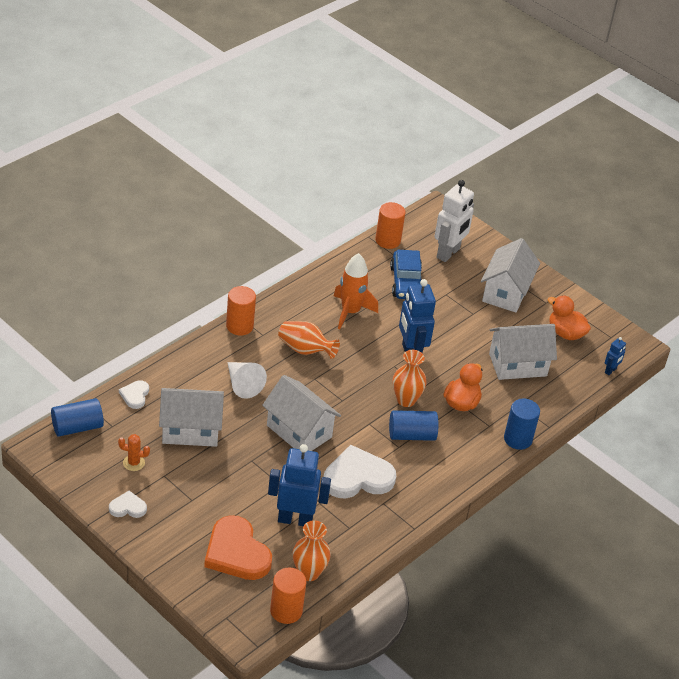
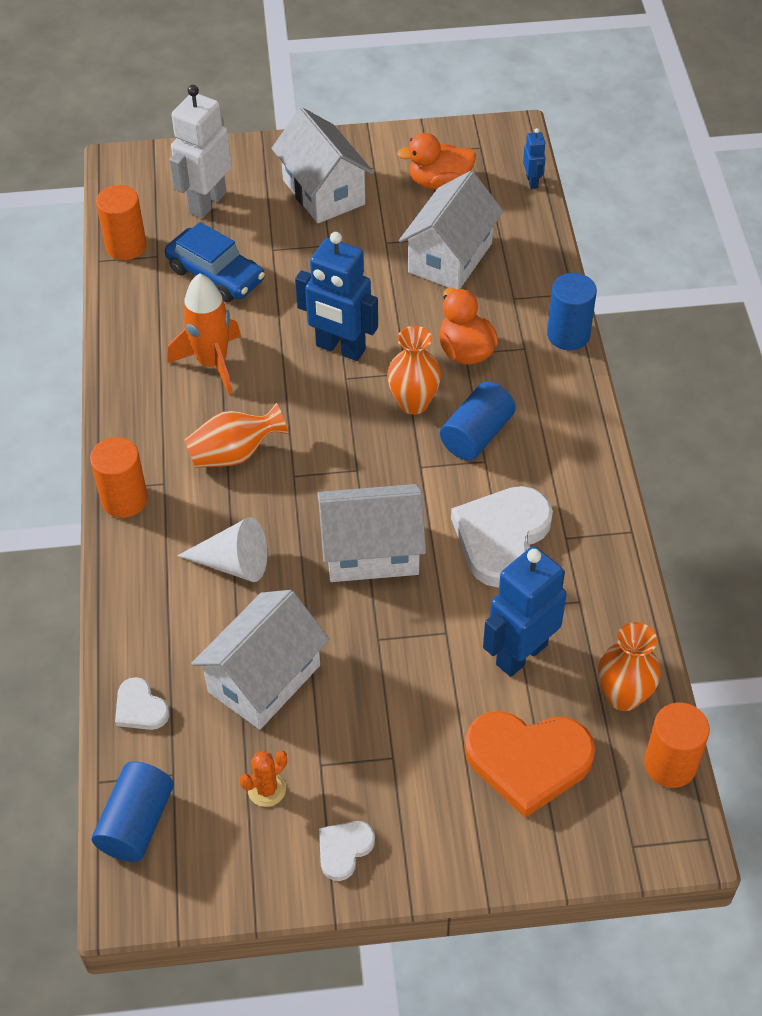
camera: 45 degrees left, 10 degrees up
(448, 253) = (207, 202): white robot -> white robot turned 135 degrees counterclockwise

